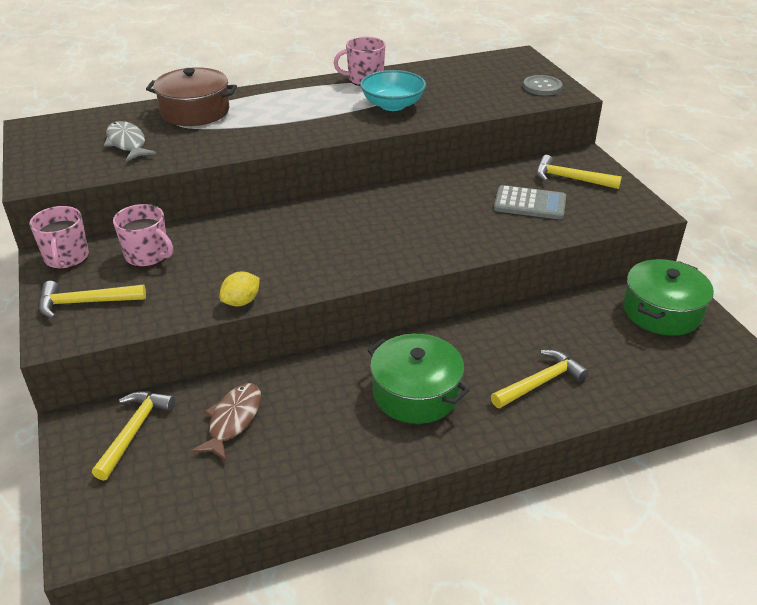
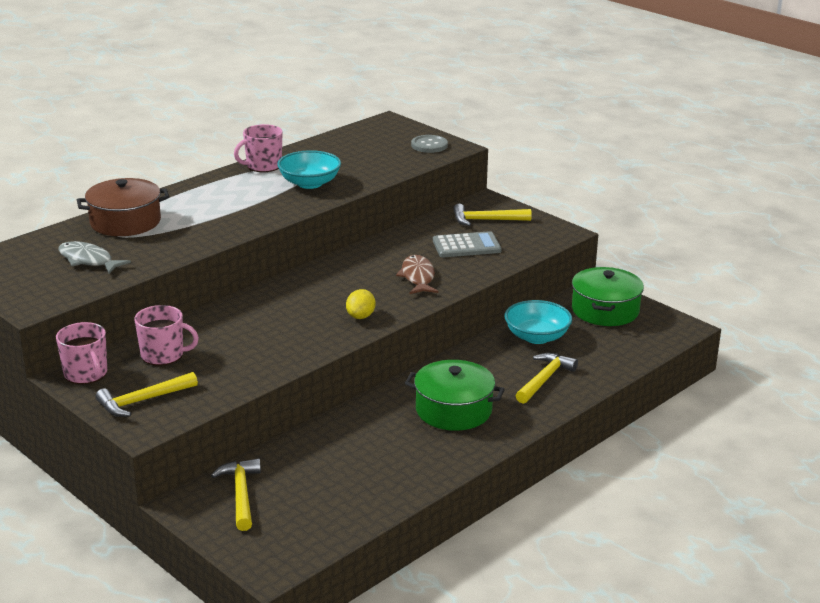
camera: 25 degrees left, 10 degrees down
(233, 420) = (319, 465): brown fish -> brown fish (418, 277)
(241, 302) = (283, 368): yellow lemon -> yellow lemon (360, 316)
(564, 325) = (537, 337): none -> turquoise bowl

